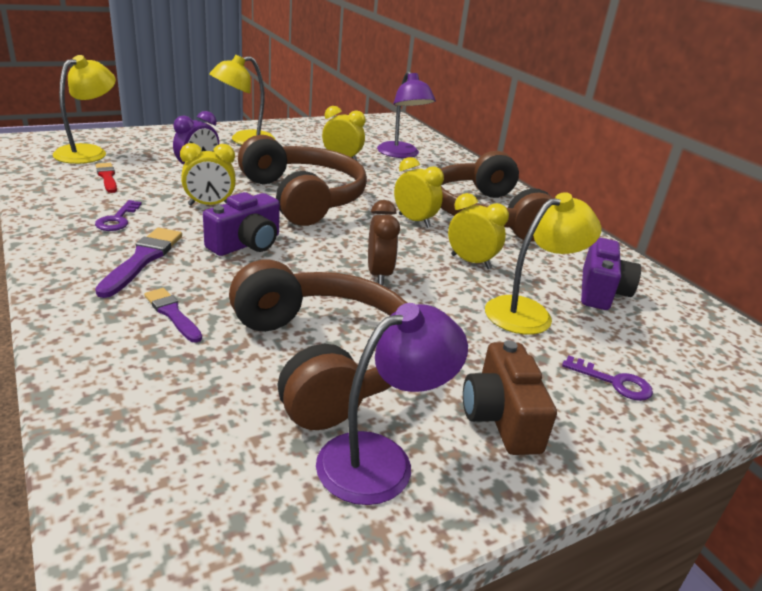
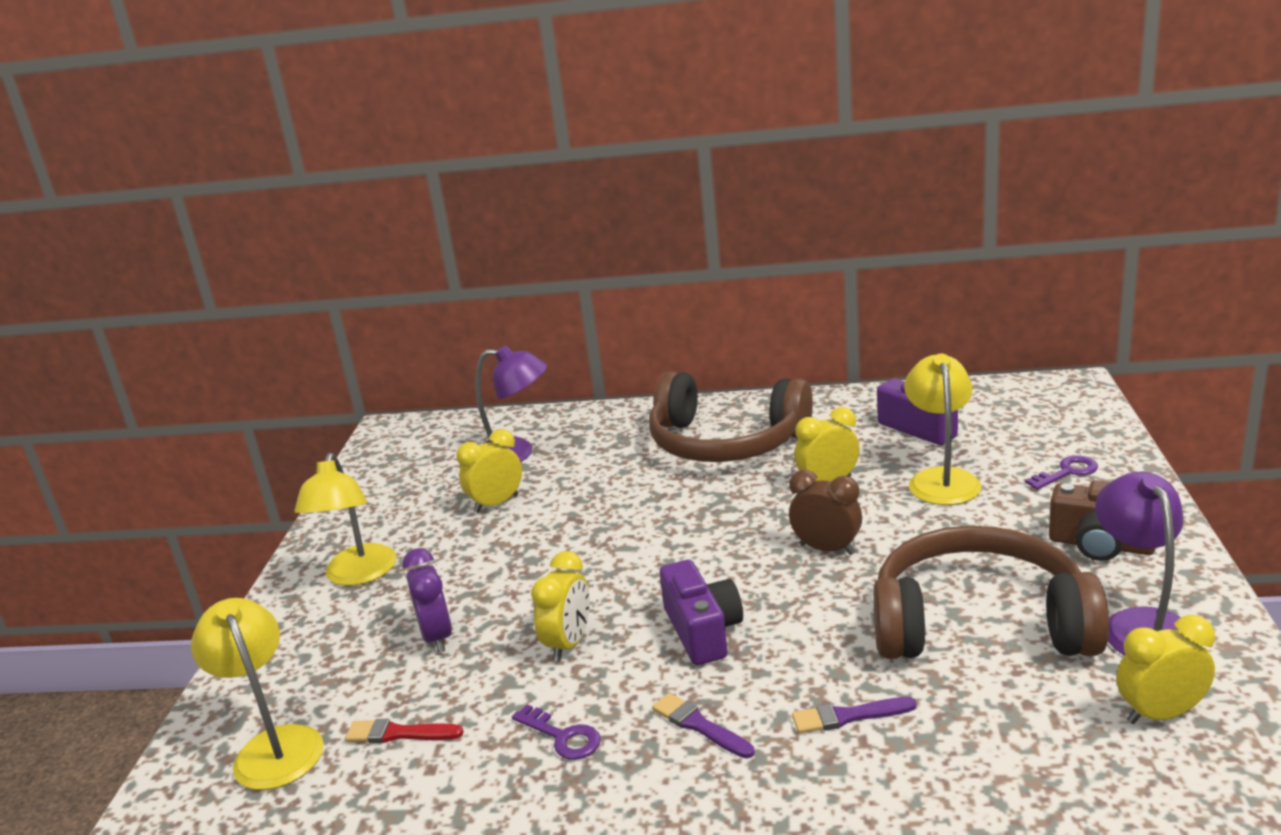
camera: 50 degrees left, 5 degrees down
(142, 259) = (699, 725): purple brush -> purple brush, size x0.66
(303, 197) = (597, 560): brown headphones -> none
(414, 221) = (713, 493): yellow clock -> yellow clock (1160, 714)

